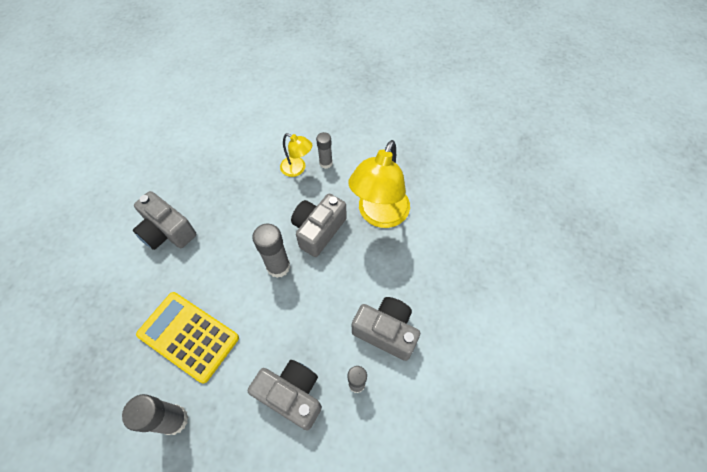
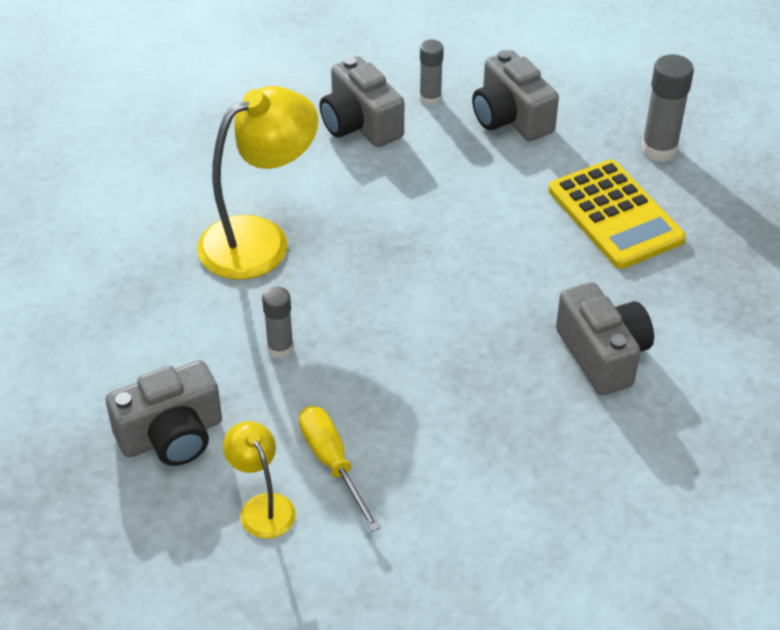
camera: 150 degrees left, 15 degrees down
(269, 126) = (332, 463): none -> yellow screwdriver
(278, 267) = (453, 239): grey glue stick -> none
(297, 169) = (334, 360): yellow lamp -> yellow lamp (262, 506)
(318, 230) = (364, 258): grey camera -> grey camera (172, 435)

